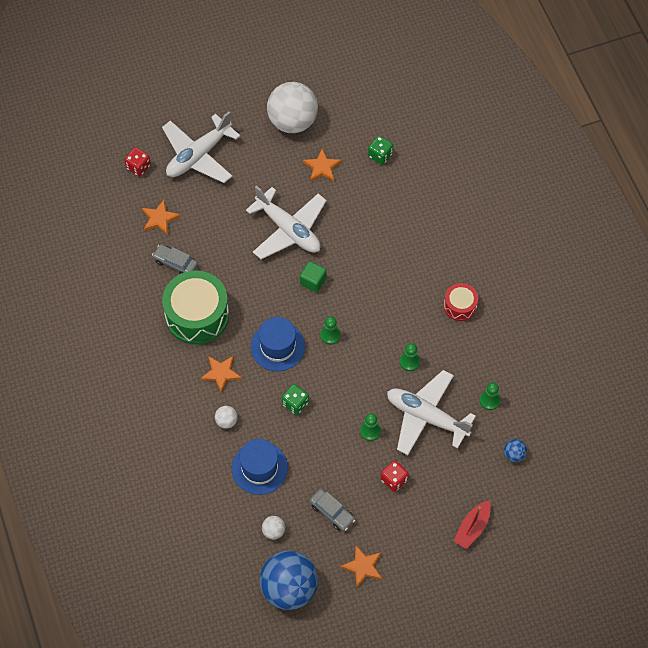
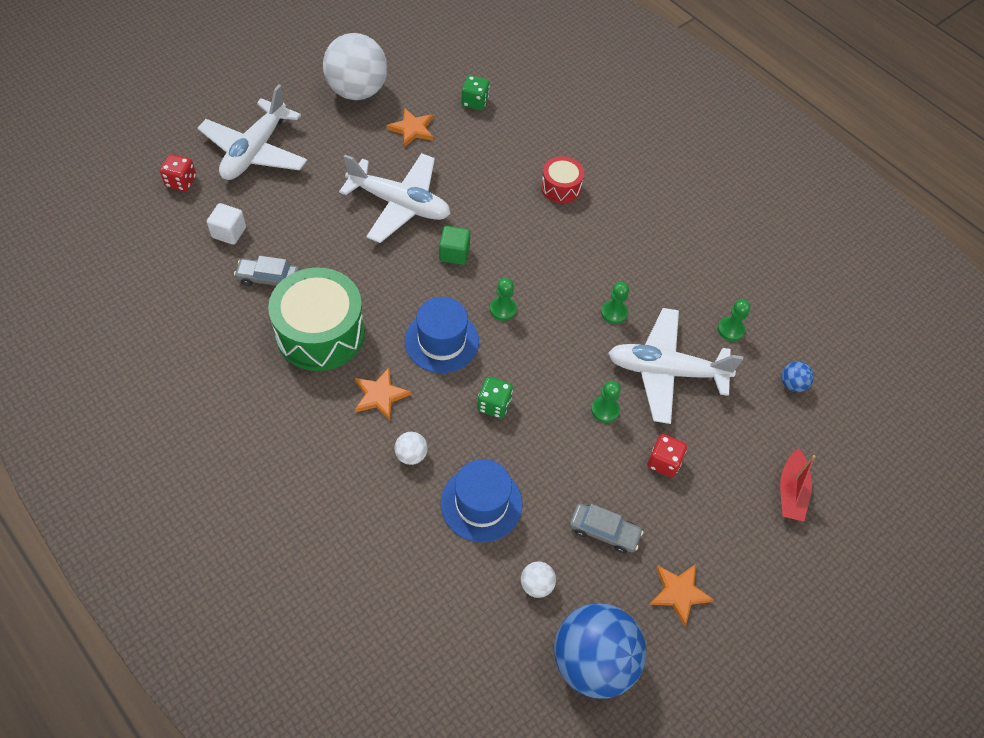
camera: 25 degrees left, 5 degrees down
(159, 218) = (229, 232): orange star -> white cube
(460, 306) = (642, 234): red drum -> red drum (561, 187)

